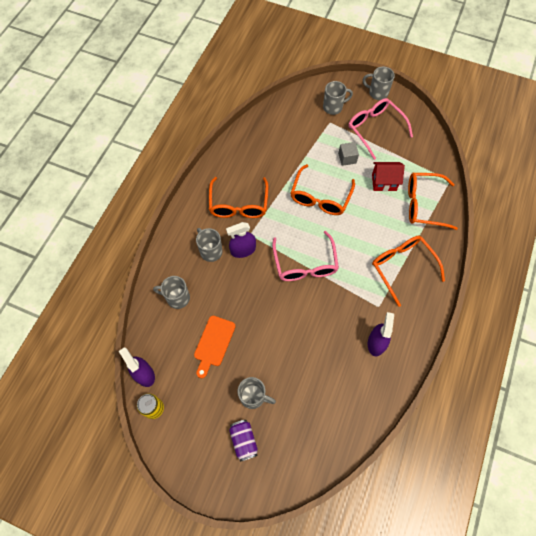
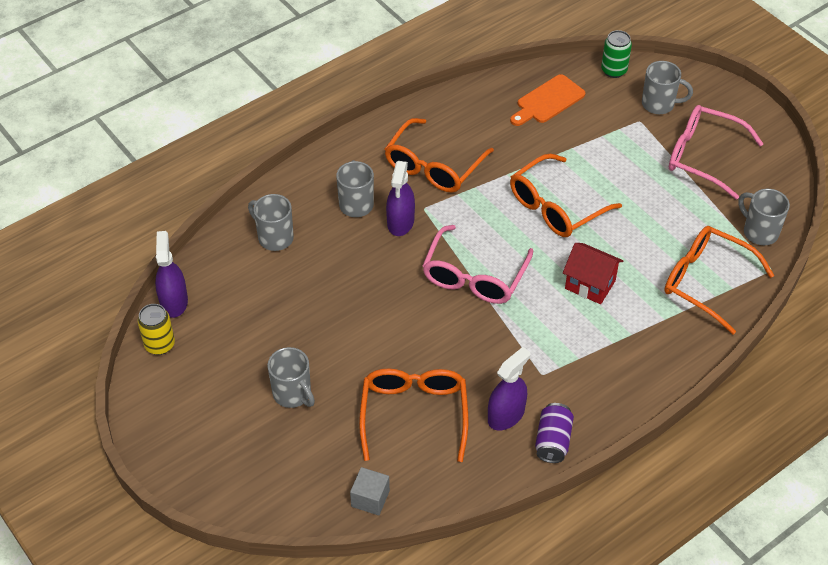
camera: 30 degrees right, 15 degrees down
(214, 343) = (284, 310): orange cutting board -> orange cutting board (548, 101)
(243, 250) = (400, 222): purple spray bottle -> purple spray bottle turned 90 degrees counterclockwise
(244, 441) = (245, 436): purple can -> purple can (553, 441)
(297, 97) = (614, 70): none -> green can
(347, 158) = (632, 176): grey cube -> grey cube (370, 498)
(375, 129) = (703, 156): pink glasses -> pink glasses turned 60 degrees counterclockwise
(377, 93) = (742, 112): grey mug -> grey mug (759, 232)
(384, 182) = (665, 228): red house -> red house (590, 285)
(402, 267) = (613, 343): orange glasses -> orange glasses (414, 414)

